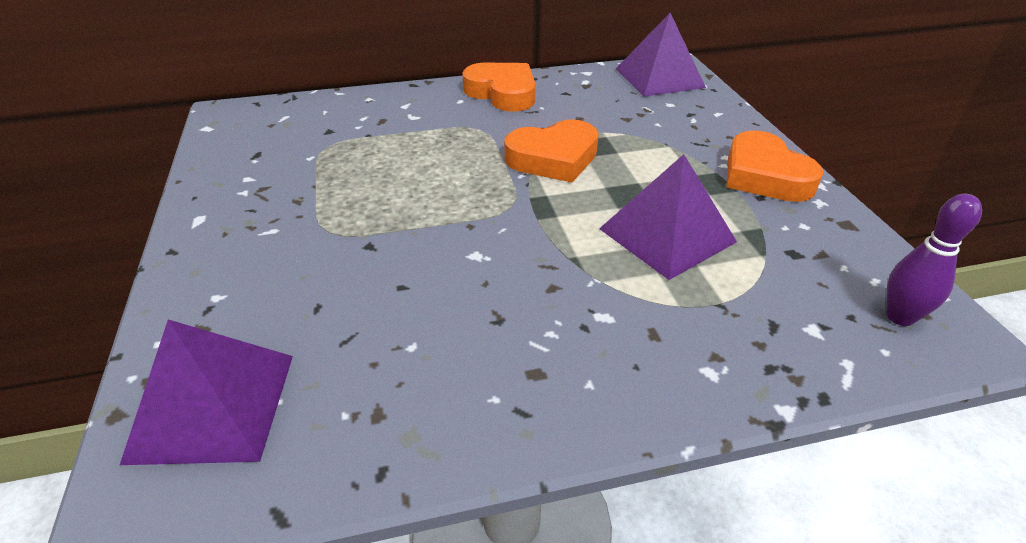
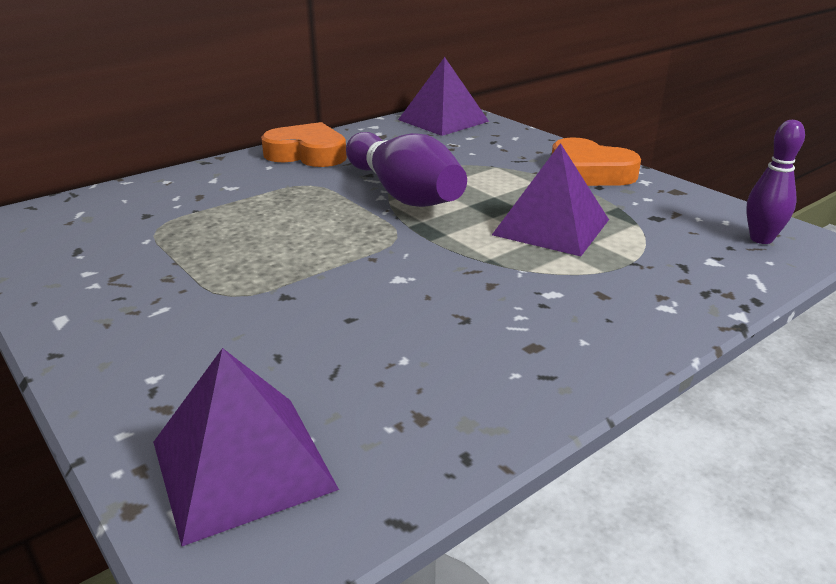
camera: 25 degrees left, 10 degrees down
(553, 158) = (403, 193): orange heart -> purple bowling pin

